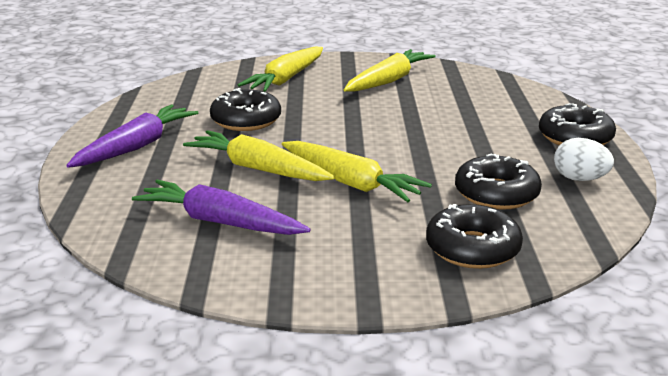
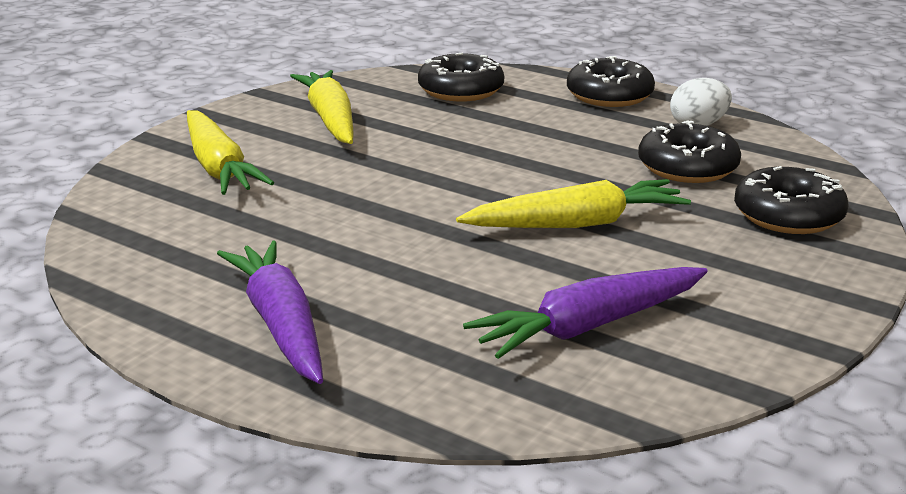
camera: 55 degrees left, 0 degrees up
(246, 120) = (311, 229): black donut -> black donut (461, 90)
(257, 168) = (470, 263): yellow carrot -> none

